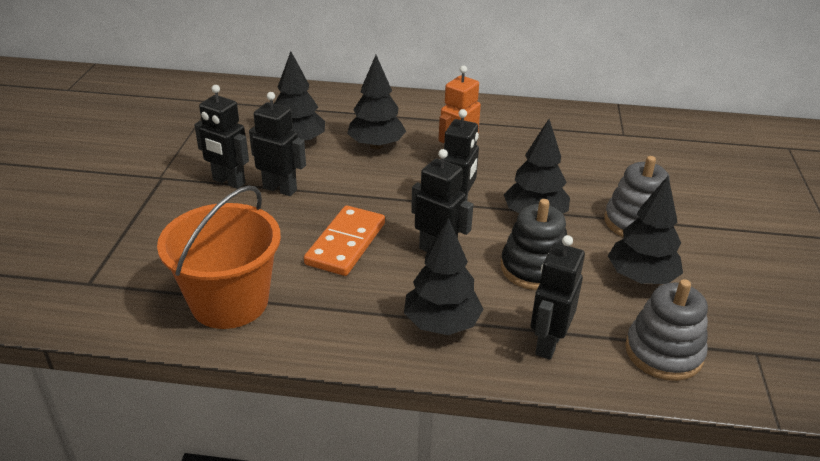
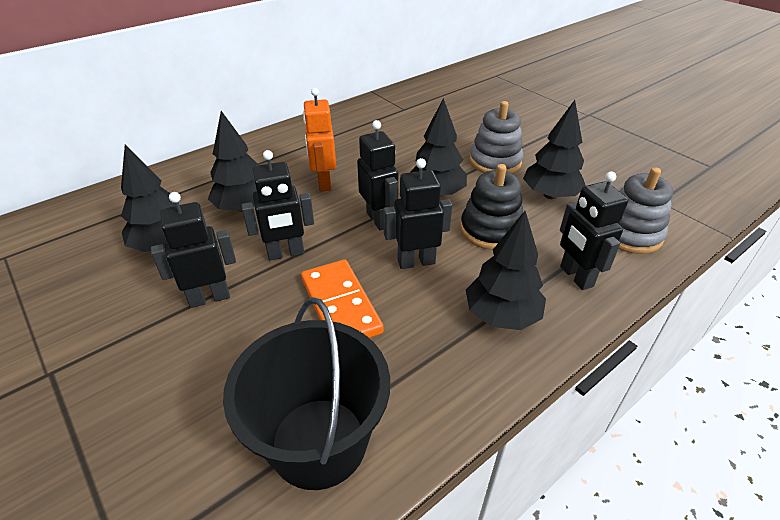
camera: 45 degrees left, 5 degrees up
(228, 182) = (143, 325): black robot -> black robot (286, 253)
(229, 302) = (318, 442): orange bucket -> black bucket

